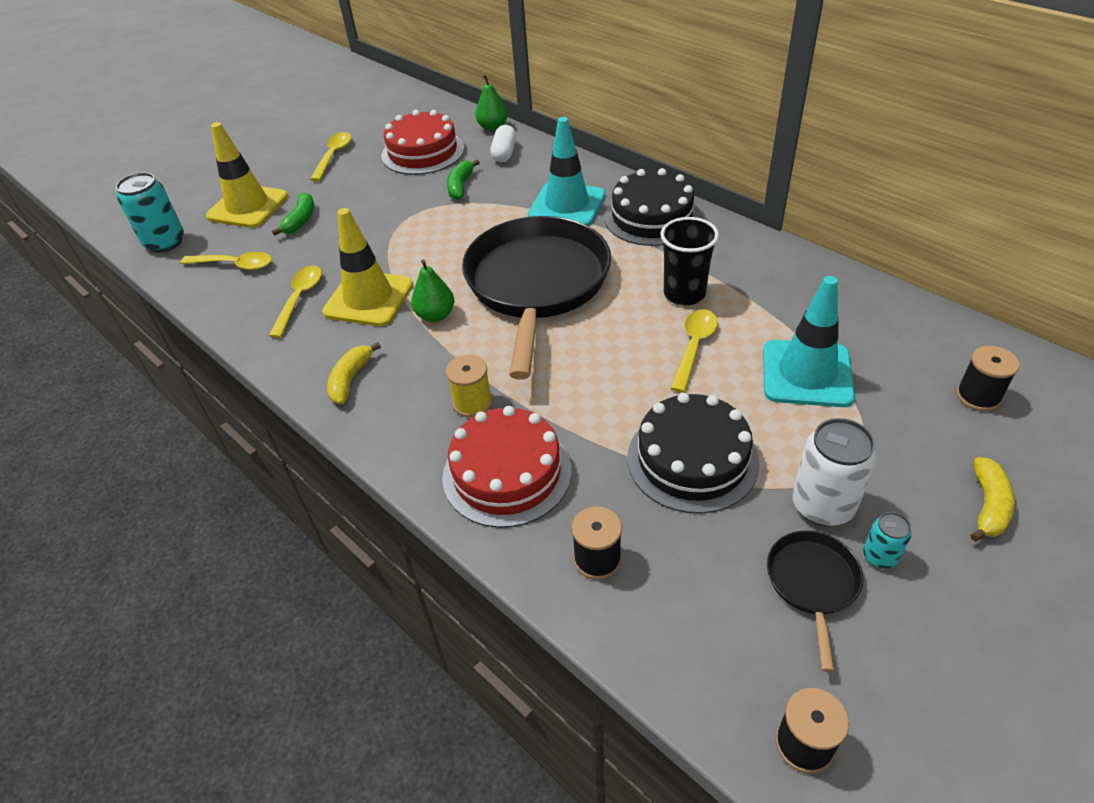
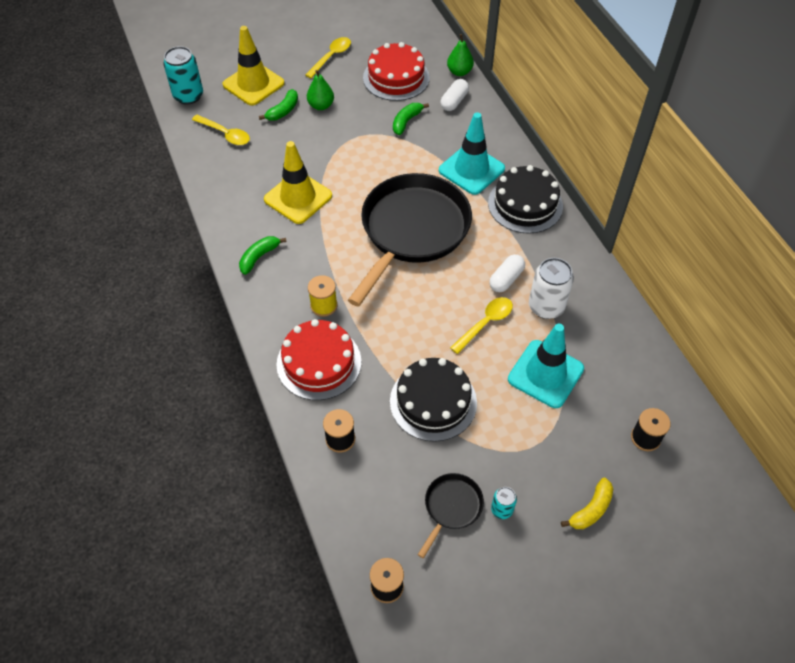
camera: 20 degrees right, 10 degrees up
(299, 299) = (254, 180): yellow spoon -> none
(351, 379) = (259, 257): yellow banana -> green banana
(435, 315) = (334, 229): green pear -> green pear (321, 106)
(684, 294) = (506, 279): black cup -> white capsule
(822, 505) = (491, 465): white can -> white can (546, 307)

